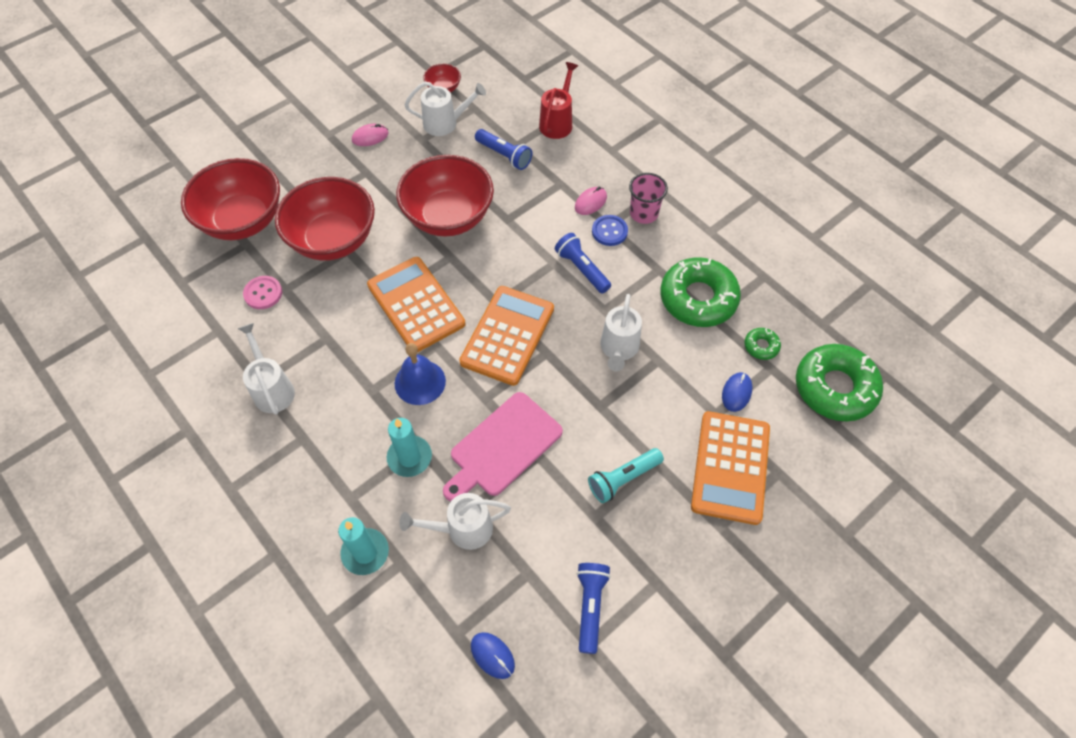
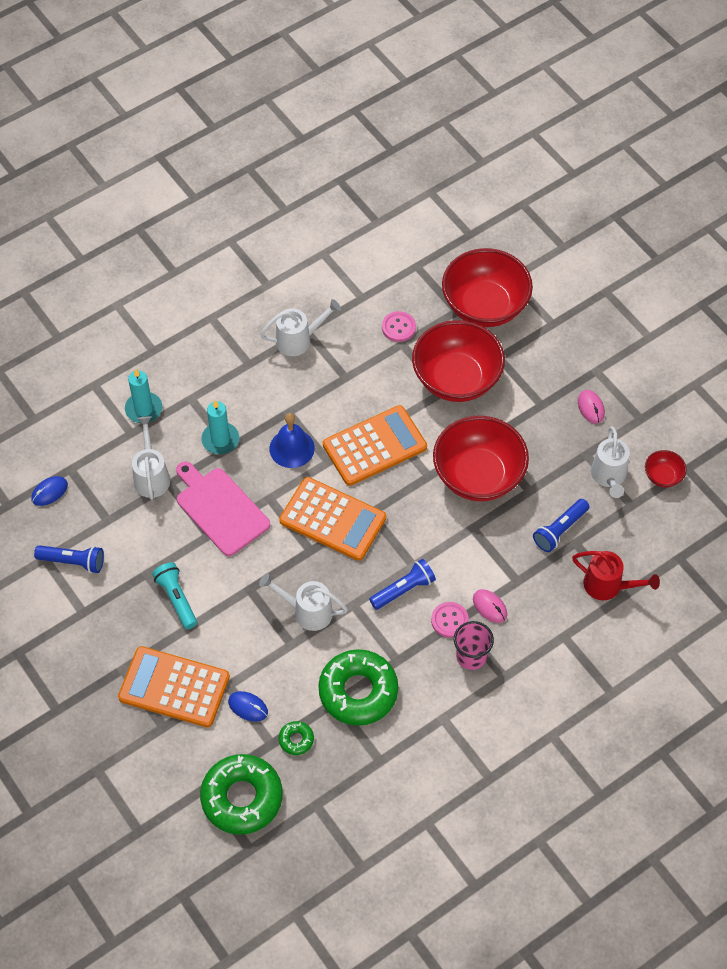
camera: 95 degrees right, 0 degrees up
(609, 231) = (449, 620): blue button -> pink button

